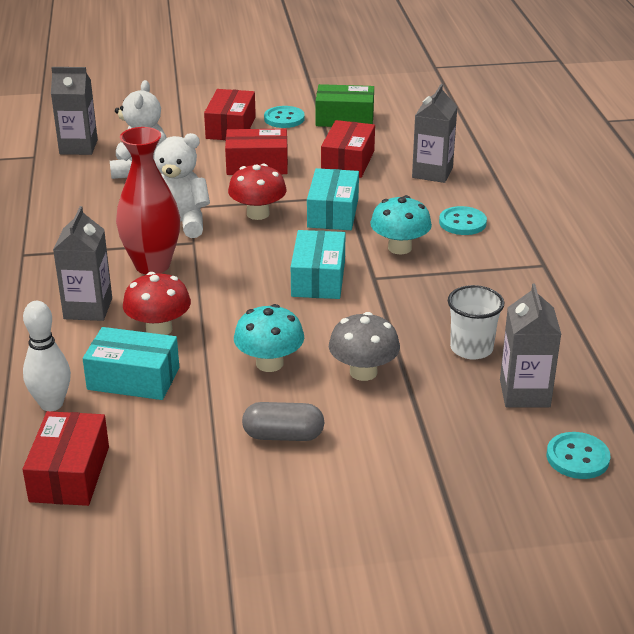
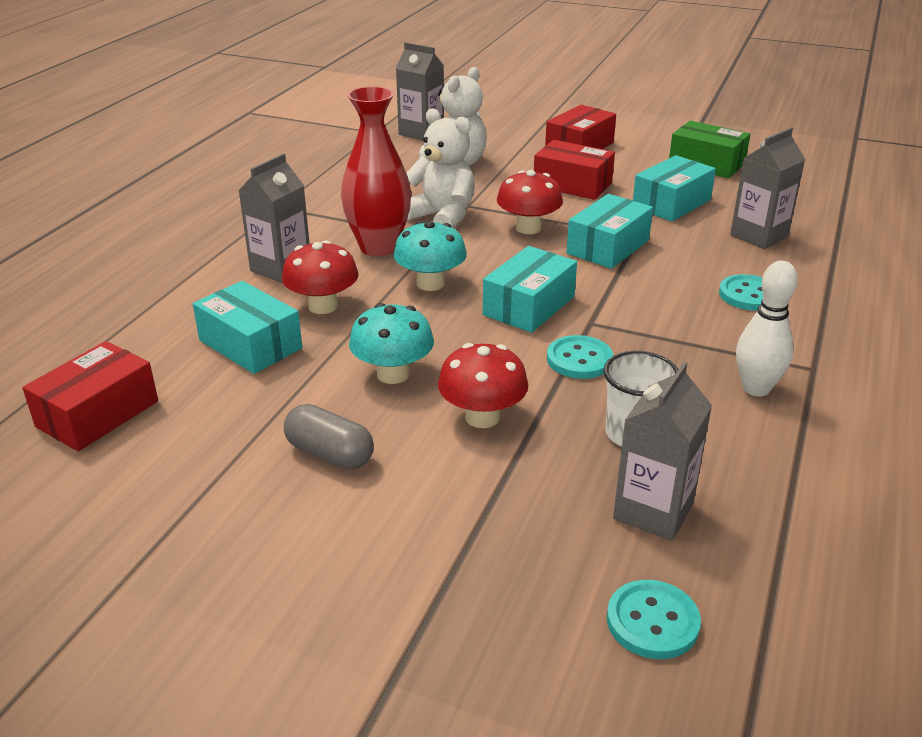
camera: 30 degrees right, 0 degrees up
(51, 404) = (156, 343): white bowling pin -> white bowling pin (756, 388)
(284, 119) = (641, 150): turquoise button -> turquoise button (579, 359)
(348, 162) = (671, 203): red box -> turquoise box
(363, 372) = (482, 417): grey mushroom -> red mushroom
(399, 248) = (649, 300): turquoise mushroom -> turquoise mushroom (430, 283)

